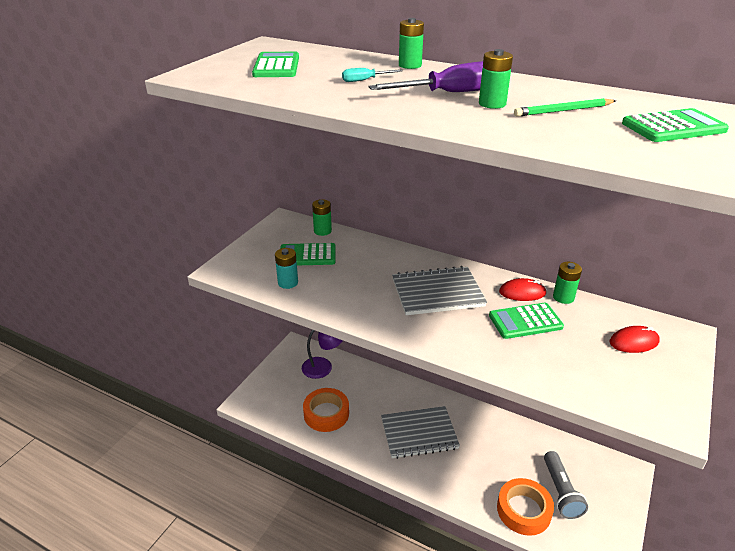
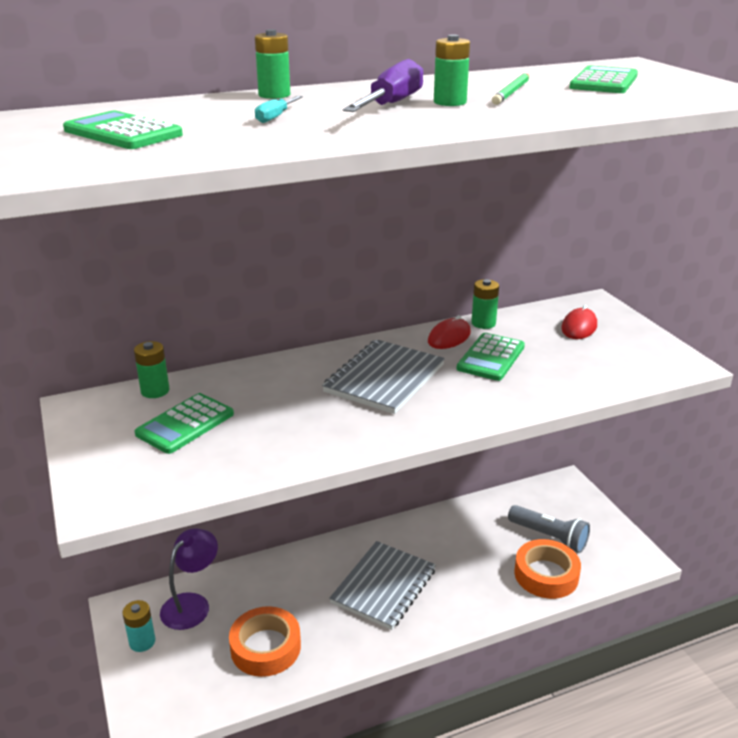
camera: 50 degrees left, 5 degrees down
(288, 283) = (216, 463): turquoise battery -> turquoise battery (142, 642)

